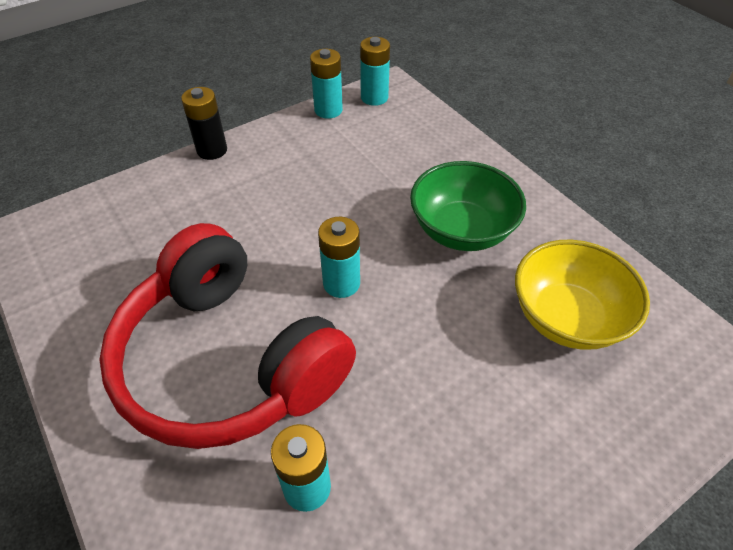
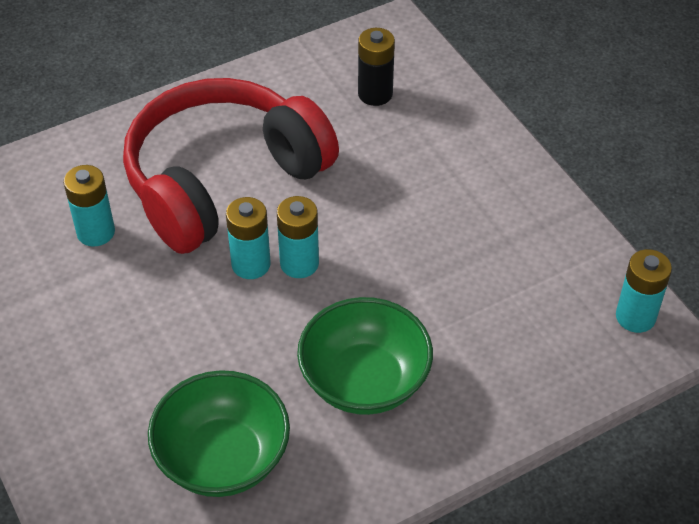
camera: 95 degrees right, 0 degrees up
(212, 150) = (517, 152): black battery -> black battery (375, 94)
(328, 110) = (602, 263): turquoise battery -> turquoise battery (251, 264)
(567, 317) = (223, 458): yellow bowl -> green bowl

